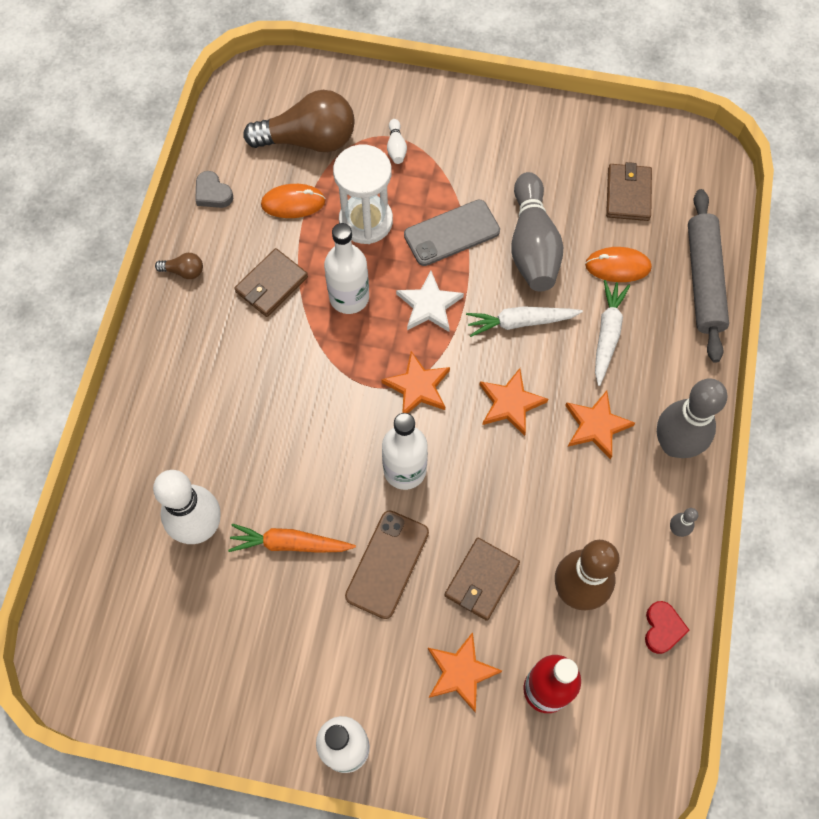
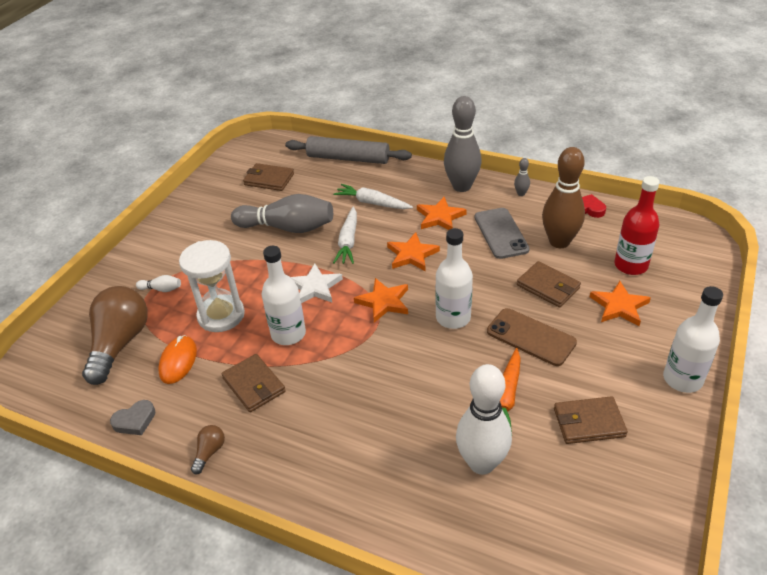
camera: 75 degrees left, 25 degrees down
(266, 636) = (588, 422): none -> brown wallet
(452, 233) = (257, 267): grey phone -> grey phone (501, 233)
(618, 266) = (322, 191): orange mouse -> none

